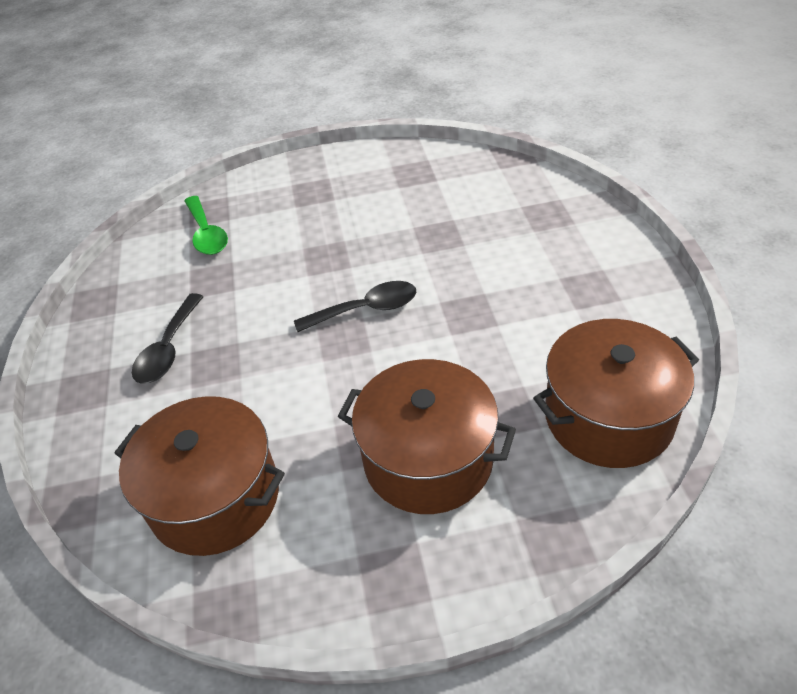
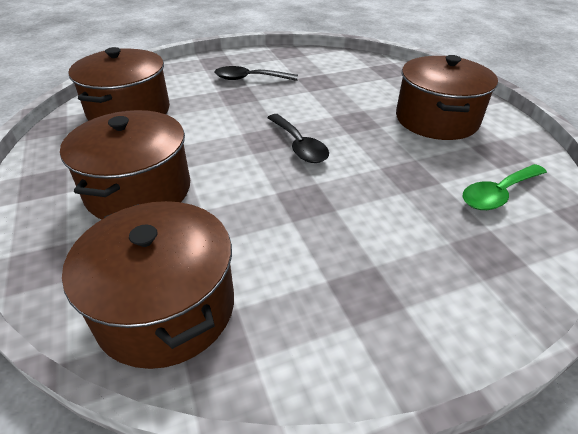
camera: 75 degrees right, 5 degrees down
(206, 233) = (363, 73): green spoon -> green spoon (498, 194)
(343, 198) = (436, 119): none -> brown pot

